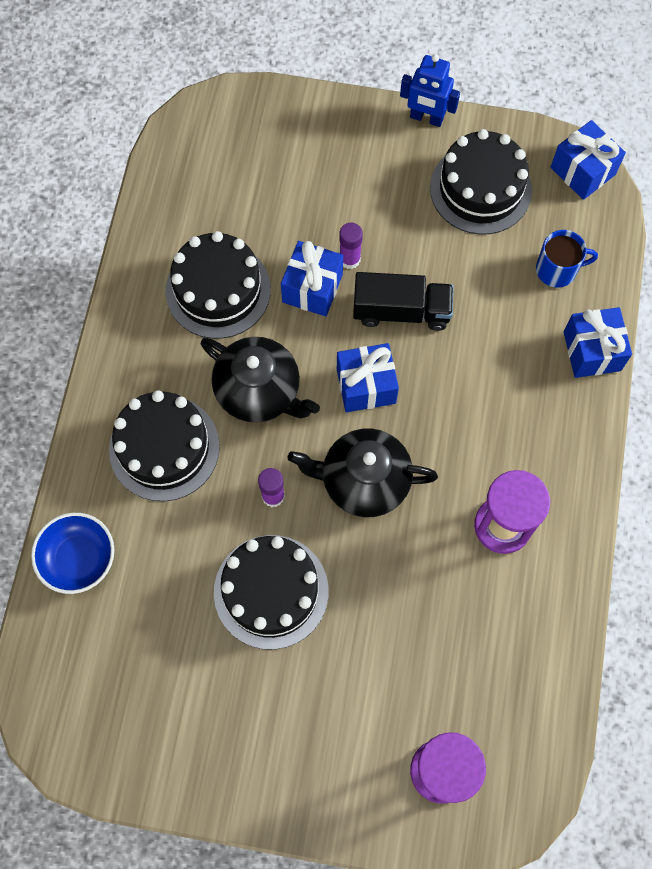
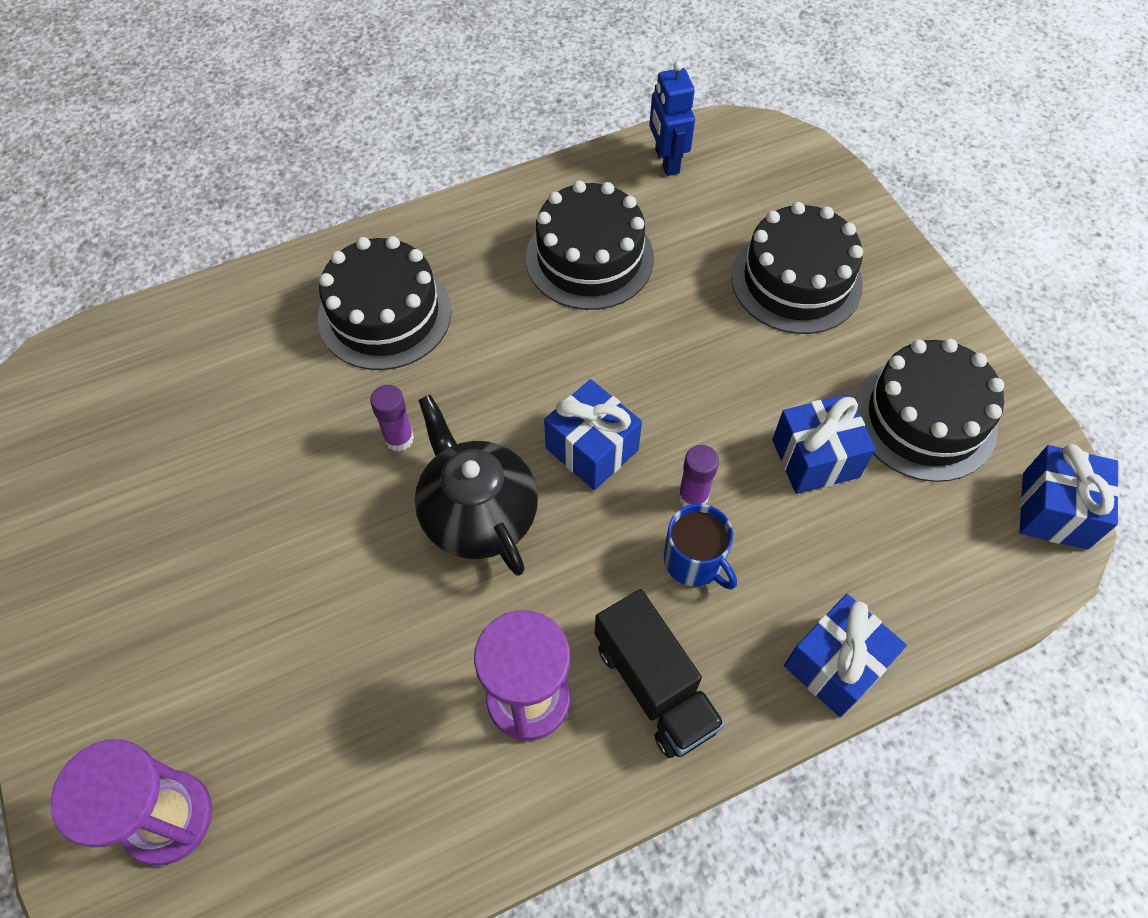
camera: 55 degrees right, 10 degrees down
(78, 558) = (220, 315): blue bowl -> none
(259, 391) = (508, 357): black teapot -> none
(271, 591) = (288, 501): black cake -> black cake (796, 281)
(312, 288) = (662, 334): blue gift -> blue gift (815, 458)
(349, 259) = (724, 347): purple glue stick -> purple glue stick (693, 496)
(401, 311) = (707, 430): black truck -> black truck (654, 686)
(426, 118) = (953, 318): blue robot -> blue robot (666, 161)
(557, 270) = (903, 560): blue mug -> blue mug (694, 561)

